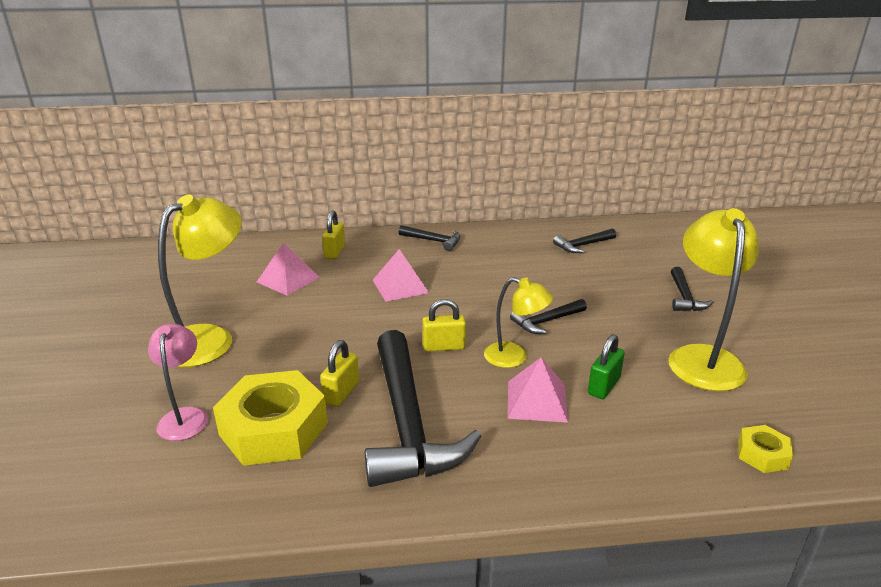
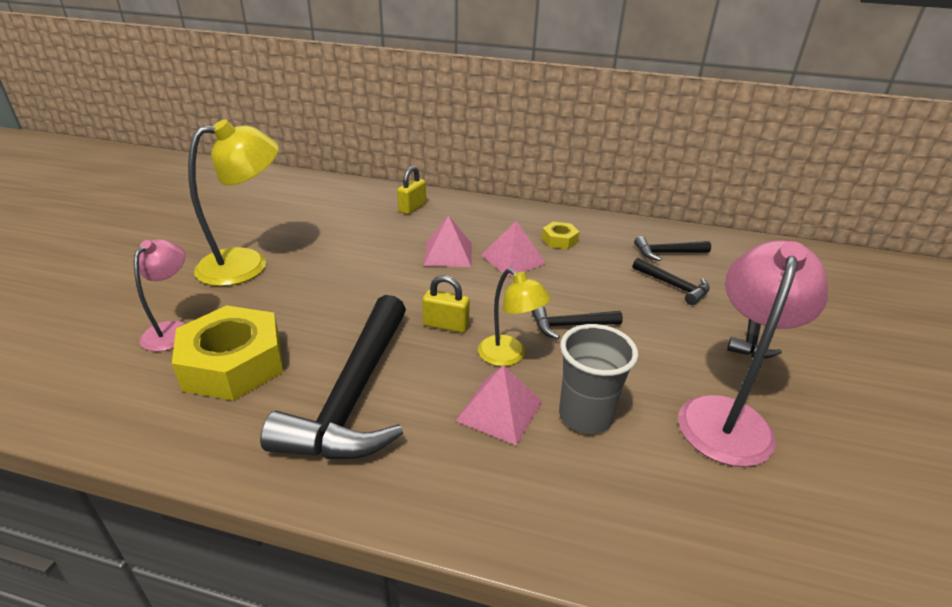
camera: 20 degrees right, 5 degrees up
(288, 279) = (352, 225): pink pyramid -> pink pyramid (513, 259)
(341, 393) = (317, 345): yellow padlock -> none
(433, 241) = (512, 216): black hammer -> black hammer (673, 286)
(604, 386) = (585, 416): green padlock -> grey cup
(702, 358) = (727, 416): yellow lamp -> pink lamp
(762, 454) = (729, 564): yellow nut -> yellow nut (559, 240)

